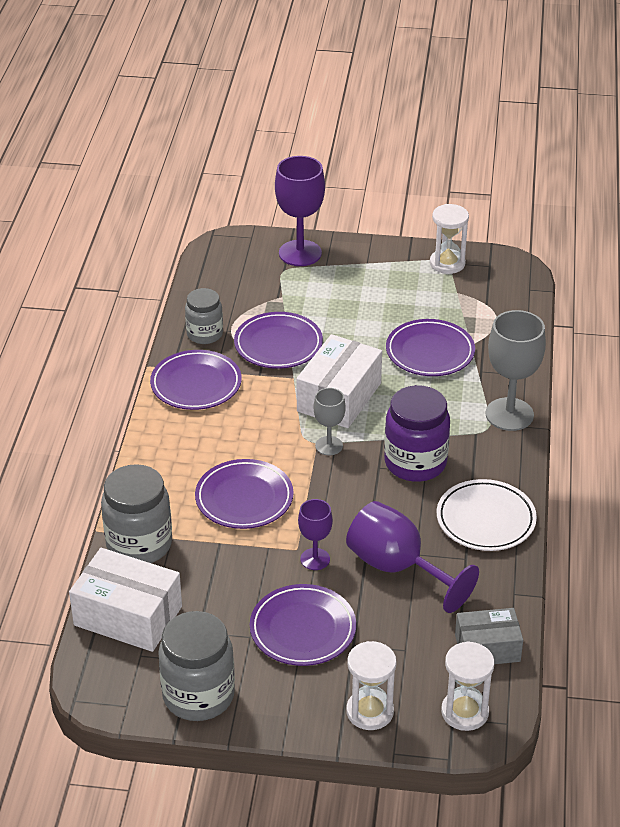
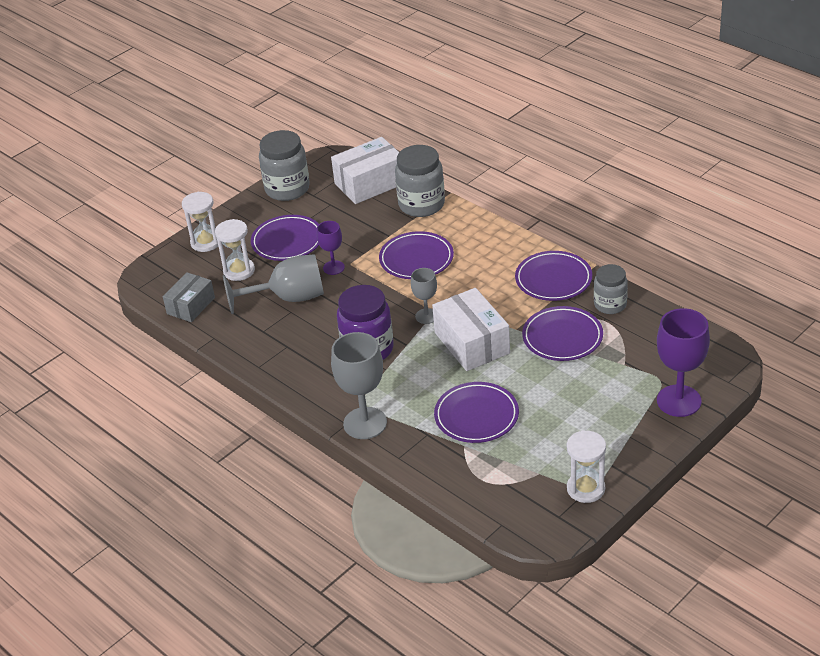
camera: 130 degrees right, 0 degrees up
(398, 568) = (288, 298): purple goblet -> grey goblet
(464, 712) = (163, 276): white hourglass -> white hourglass (239, 271)
(485, 519) = (283, 356): white plate -> none

